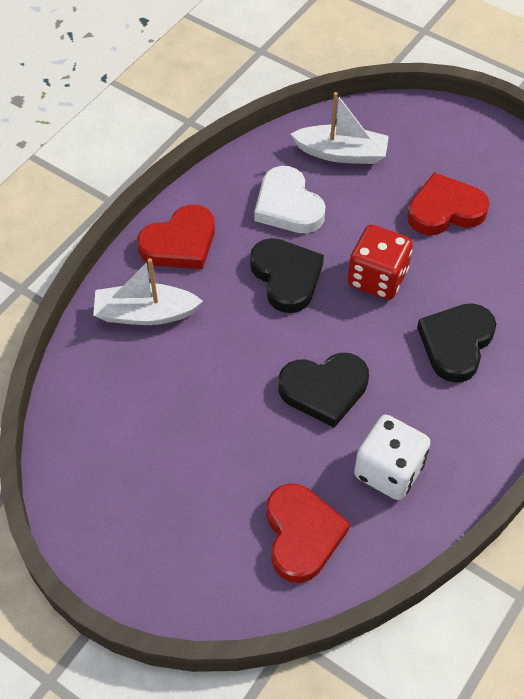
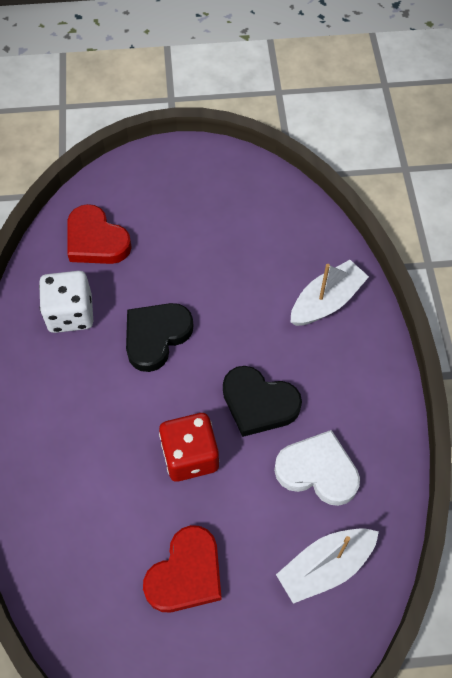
camera: 140 degrees right, 5 degrees up
(180, 243) = (362, 372): red heart -> none
(456, 344) = (87, 442): black heart -> none

